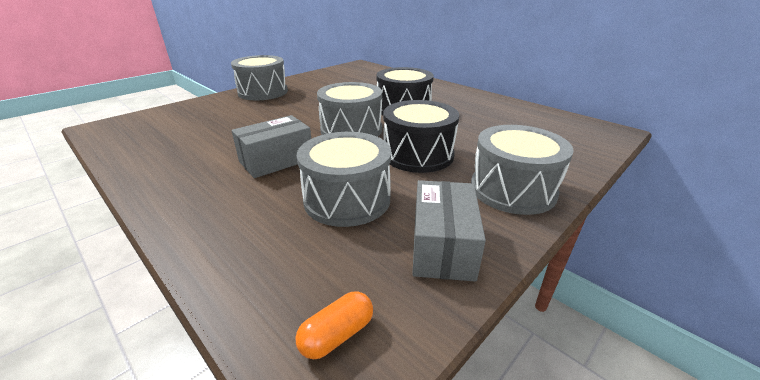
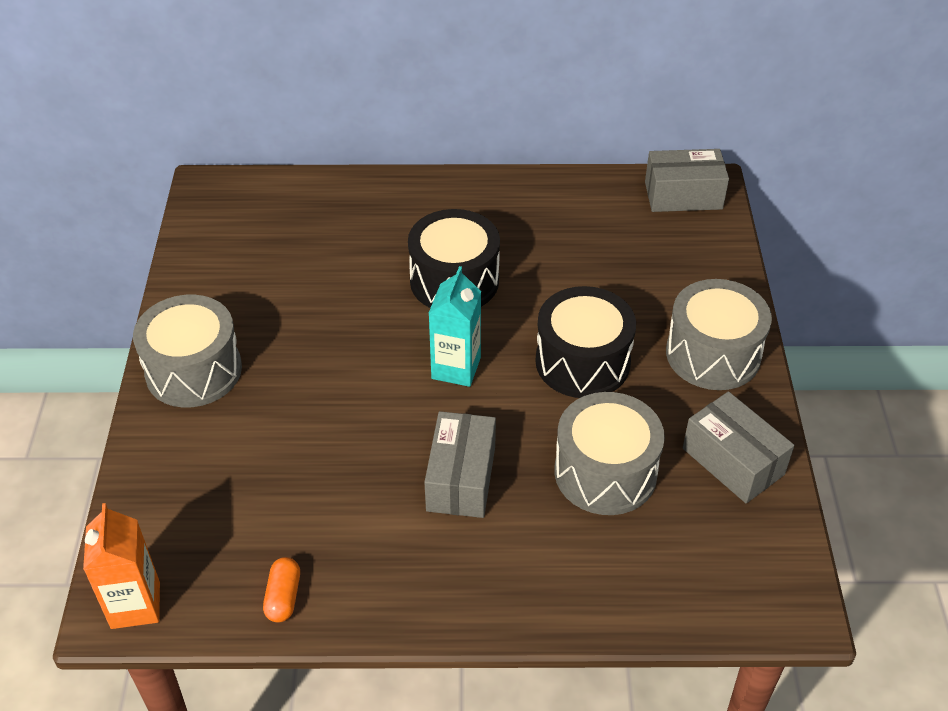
camera: 45 degrees left, 15 degrees up
(106, 129) = (135, 605): none -> orange carton
(337, 335) = (757, 580): orange capsule -> orange capsule (283, 597)
(351, 129) = (456, 368): grey drum -> turquoise carton
(587, 128) = (683, 195): none -> grey box

